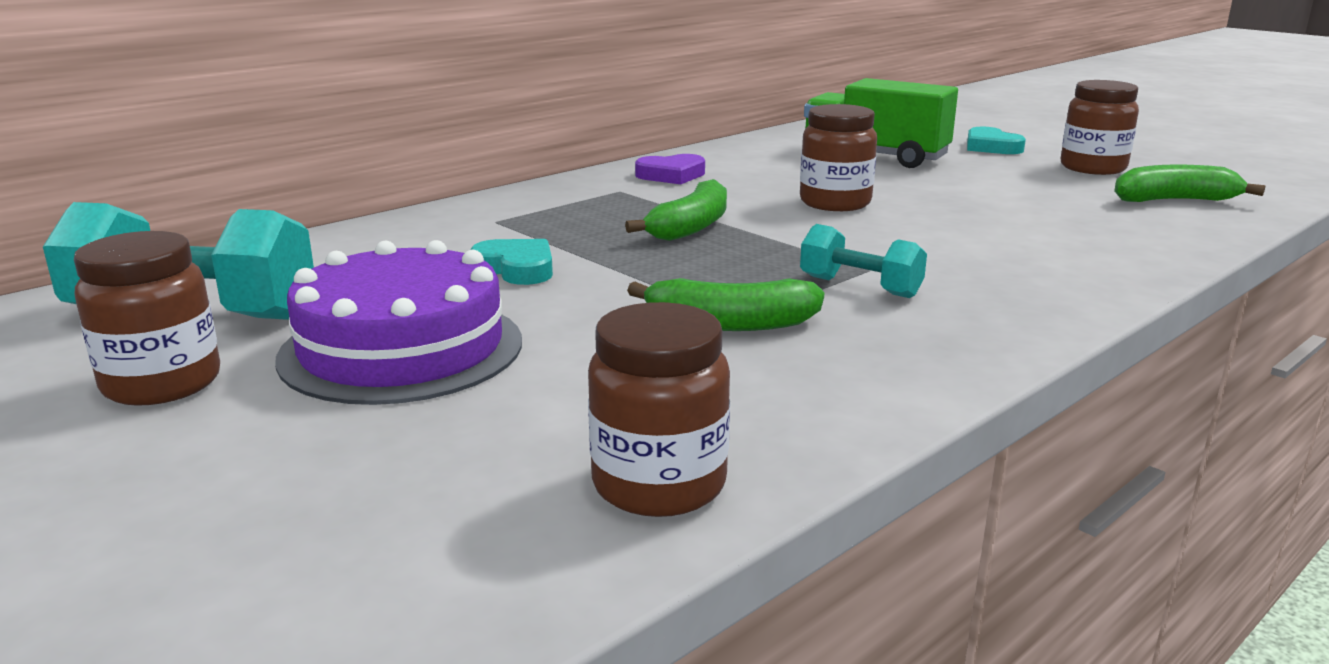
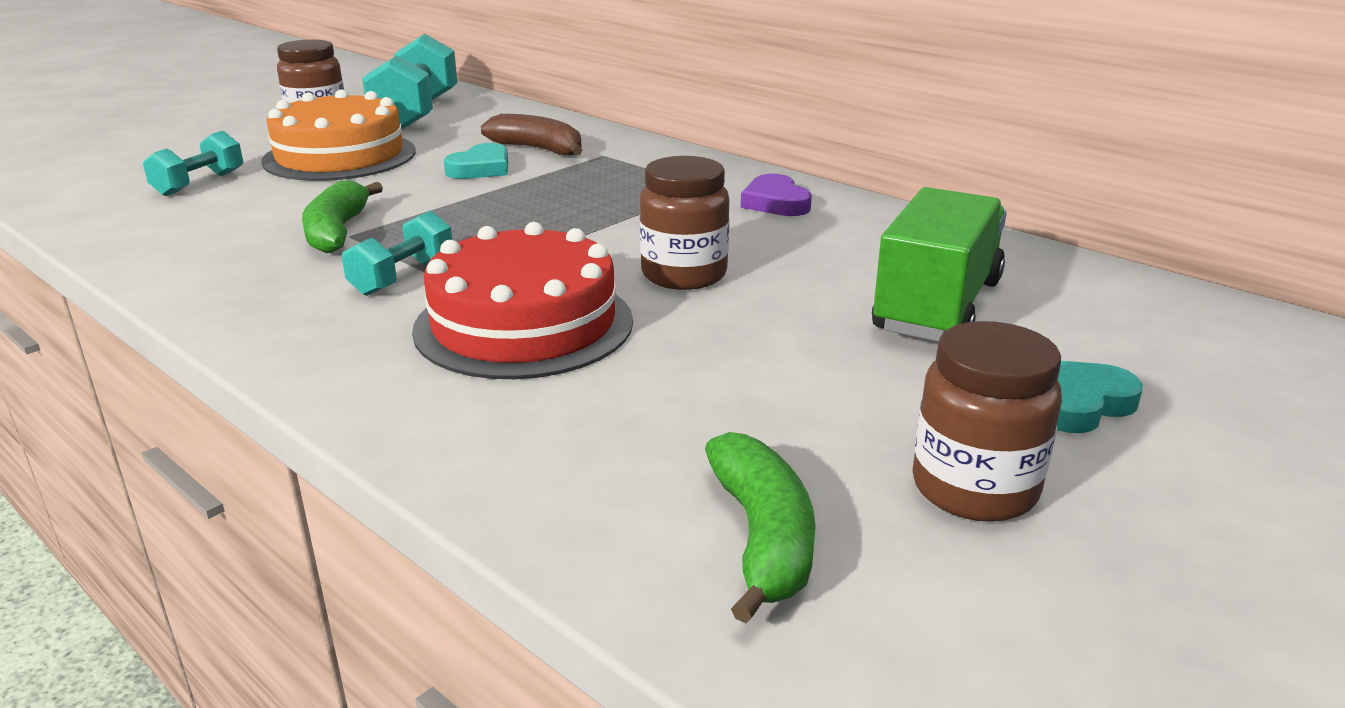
camera: 85 degrees right, 5 degrees up
(402, 348) = (340, 156): purple cake -> orange cake
(453, 245) = (538, 149): none -> brown banana
(491, 440) = (199, 183): none -> turquoise dumbbell
(659, 485) = (114, 219): brown jar -> none
(690, 227) = (587, 214): green banana -> none
(947, 245) = (524, 324): none -> red cake

